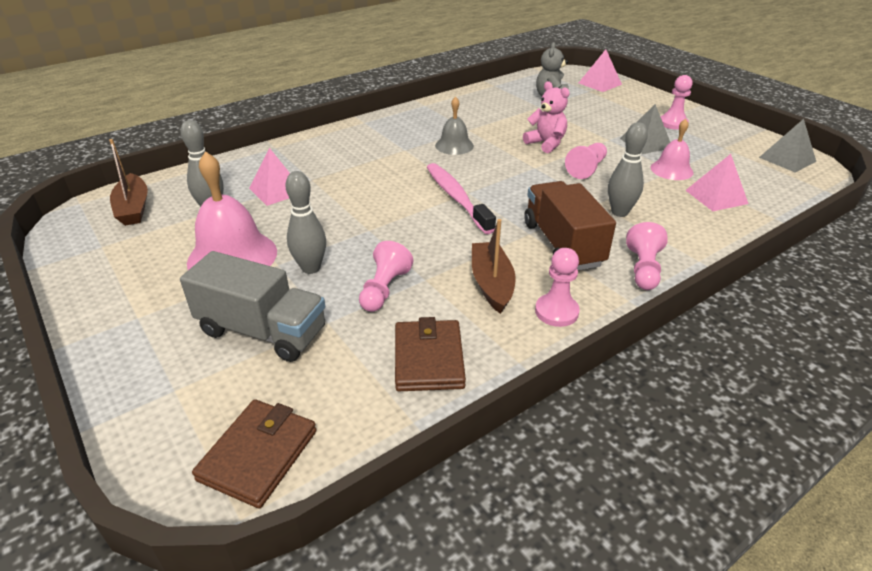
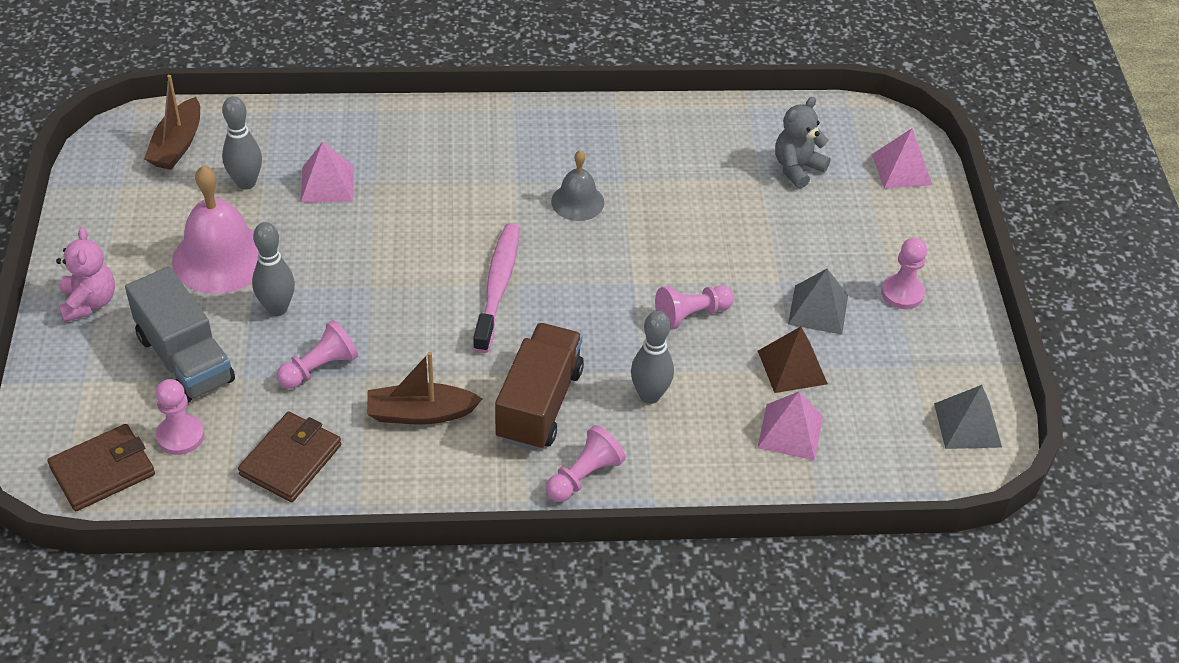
camera: 30 degrees right, 10 degrees up
(491, 283) = (420, 413): brown boat -> brown boat turned 120 degrees counterclockwise
(546, 143) = (691, 250): pink teddy bear -> pink teddy bear (89, 302)
(556, 312) = (445, 475): pink pawn -> pink pawn (180, 436)
(671, 170) = (792, 367): pink bell -> brown pyramid

